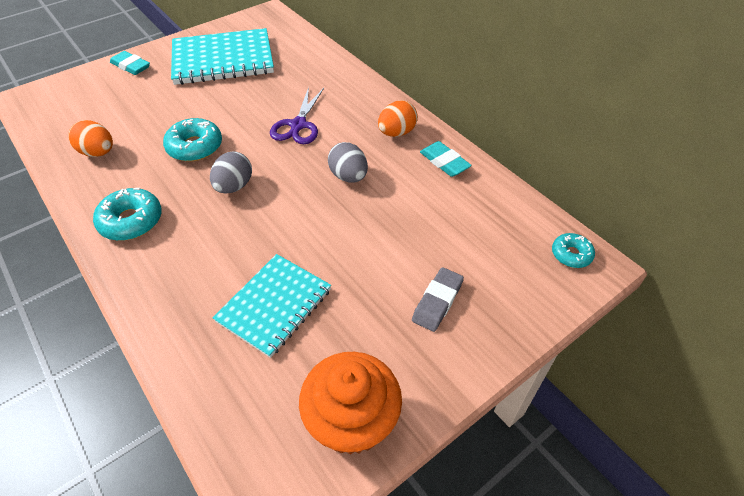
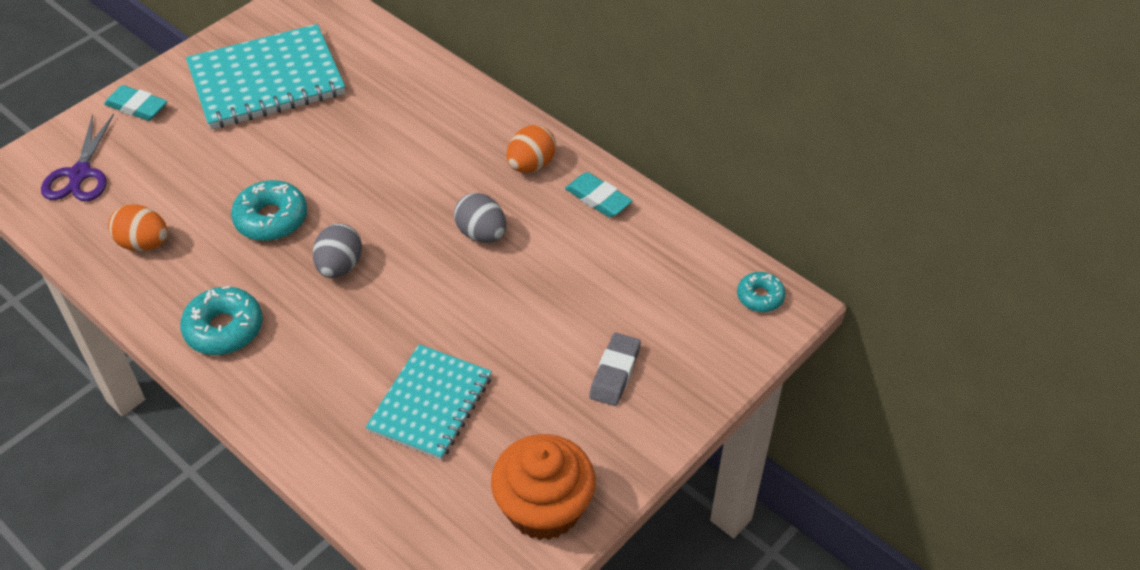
camera: 10 degrees left, 0 degrees up
(298, 125) = (400, 170): purple scissors -> purple scissors (80, 174)

